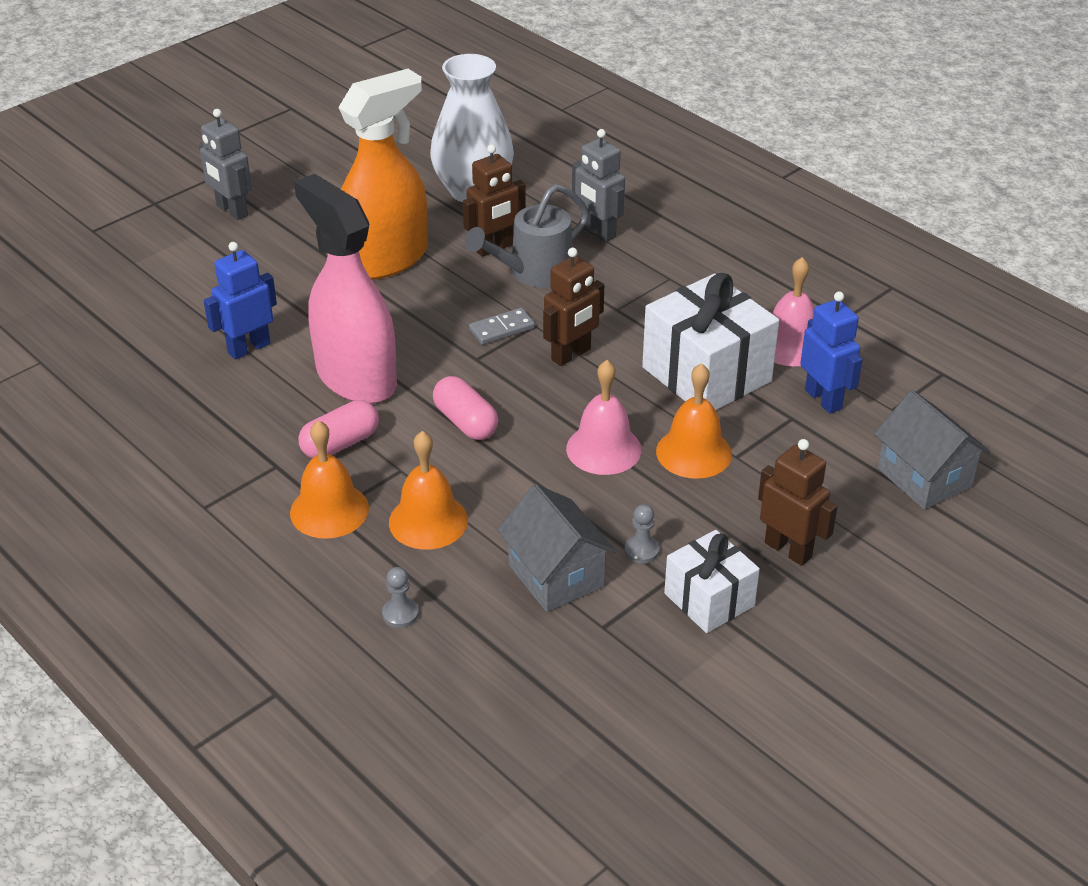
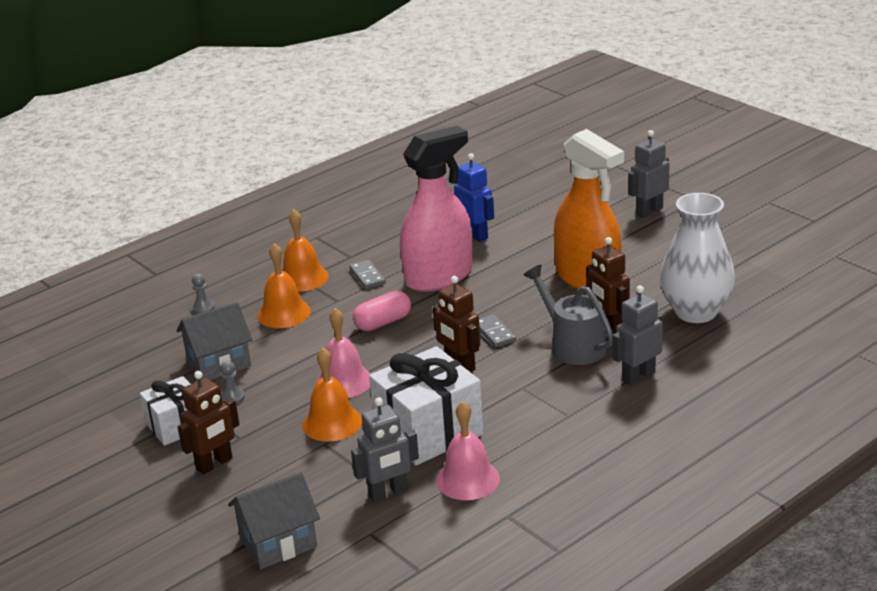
camera: 95 degrees right, 10 degrees down
(340, 444) = (367, 276): pink capsule -> grey domino
(823, 399) = (388, 493): blue robot -> grey robot

